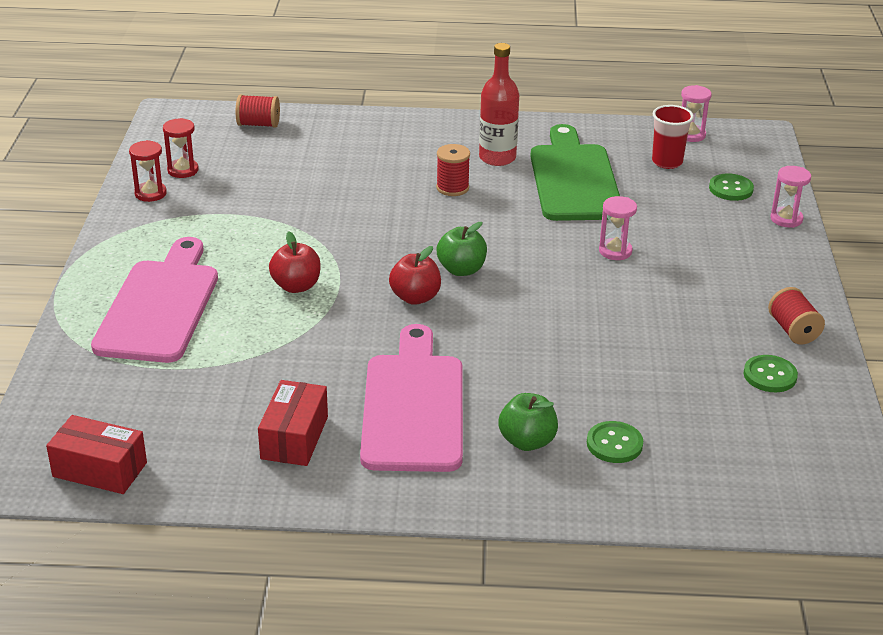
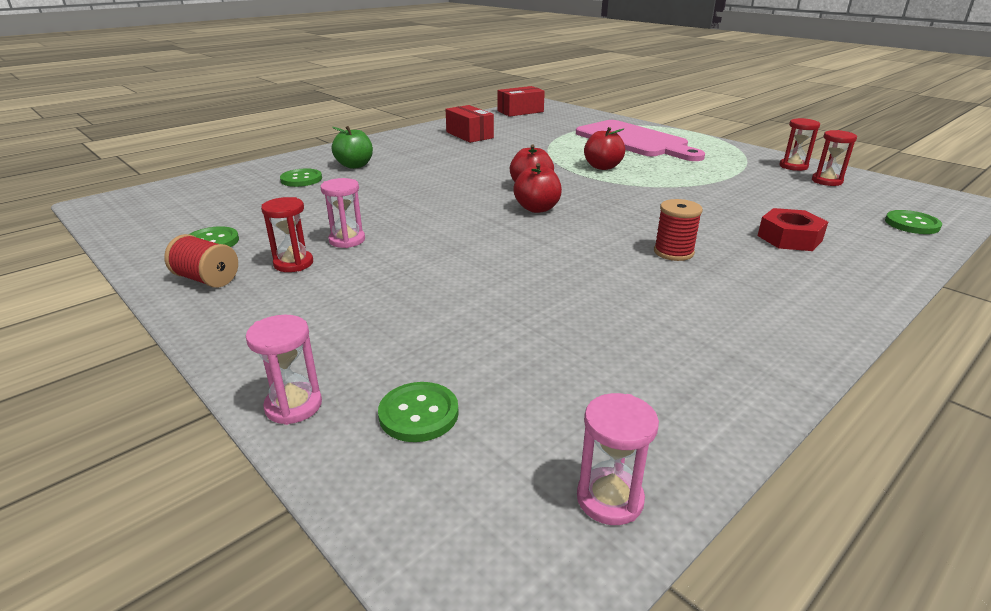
camera: 135 degrees right, 5 degrees down
(258, 124) = (912, 224): red spool -> green button
(358, 157) = (789, 238): none -> red nut
(414, 406) = (437, 156): pink cutting board -> none
(461, 270) = (537, 209): green apple -> red apple
(497, 158) = (714, 298): red bottle -> none
(574, 179) = (608, 317): green cutting board -> none
(615, 251) = (450, 269): pink hourglass -> pink hourglass (347, 240)
(667, 162) = (558, 408): red cup -> none
(719, 313) = (293, 263): none -> red hourglass

